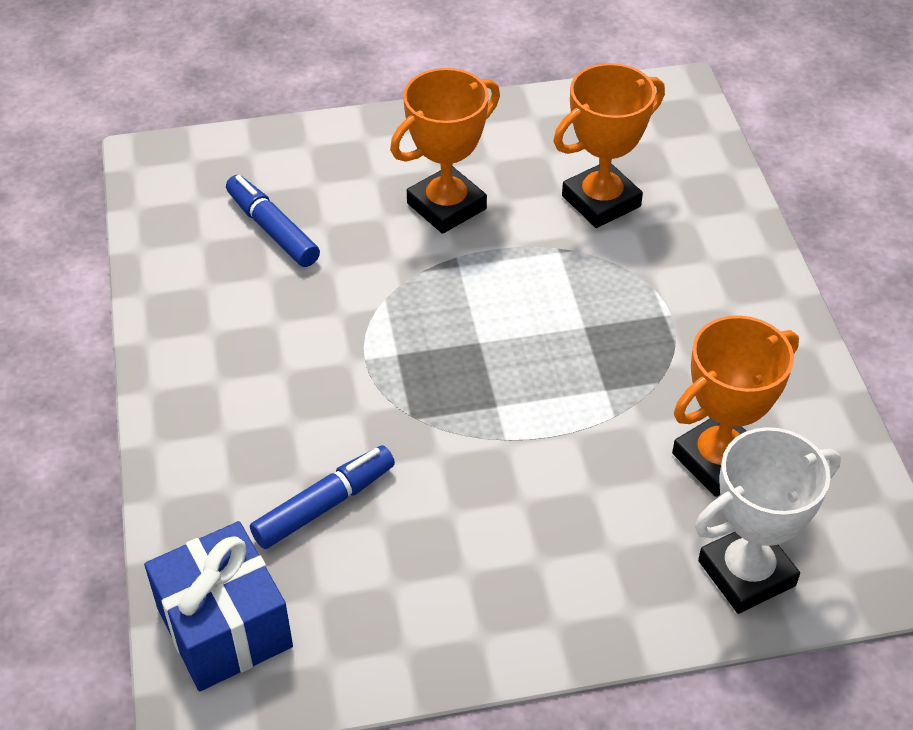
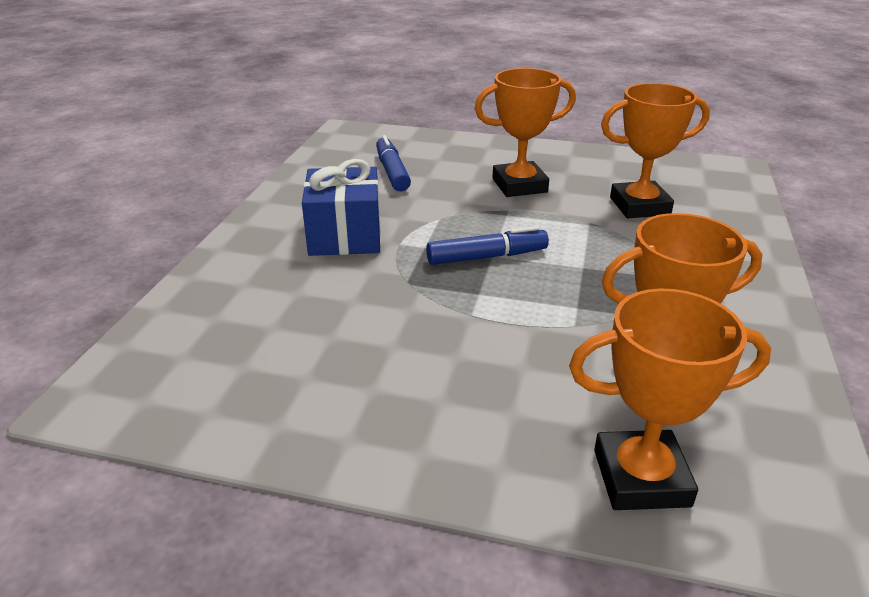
camera: 25 degrees right, 15 degrees down
(224, 627) = (156, 363): blue gift -> blue gift (345, 235)
(324, 505) = (298, 313): blue marker -> blue marker (486, 257)
(746, 573) = (641, 478): white trophy -> orange trophy

